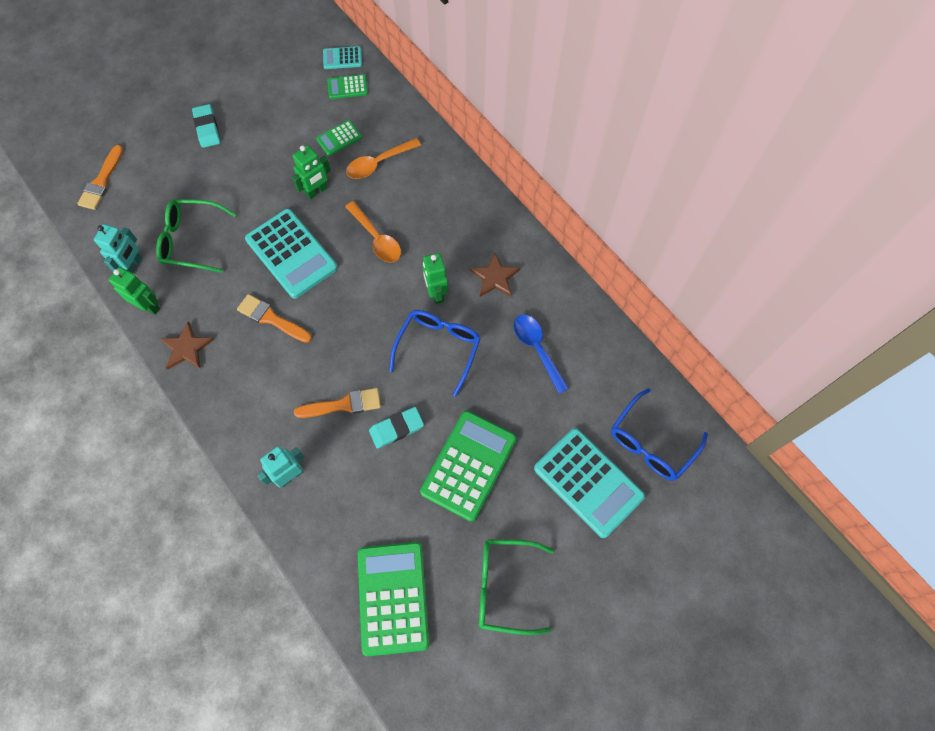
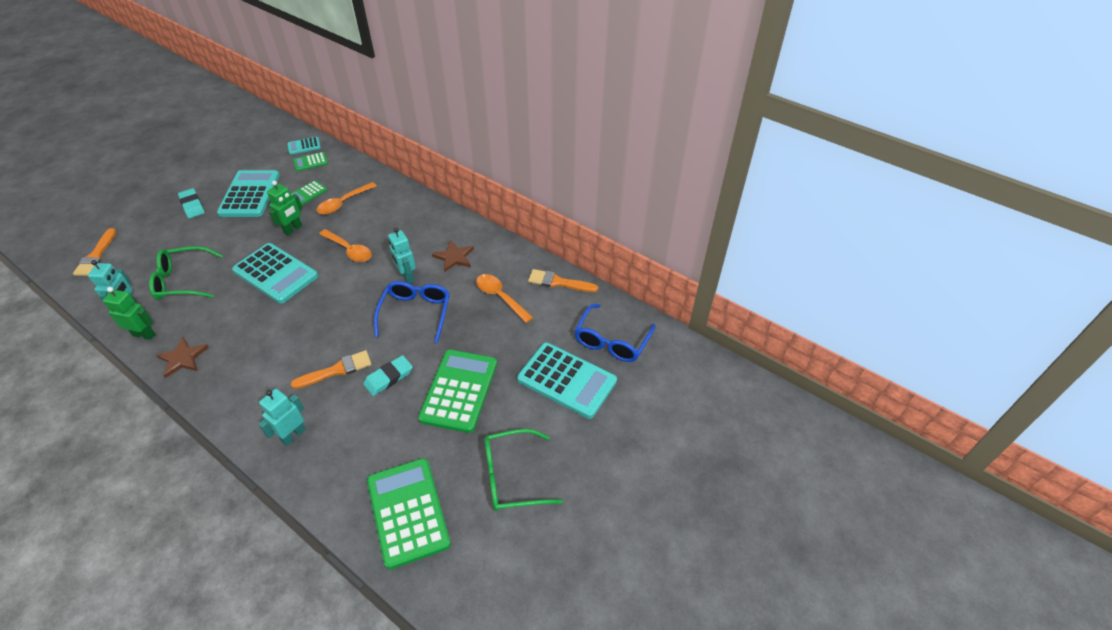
camera: 15 degrees left, 20 degrees down
(271, 318) = (262, 321): orange brush -> orange brush (558, 282)
(272, 125) = (250, 194): none -> turquoise calculator
(436, 293) = (407, 276): green robot -> turquoise robot
(537, 349) = (500, 297): blue spoon -> orange spoon

